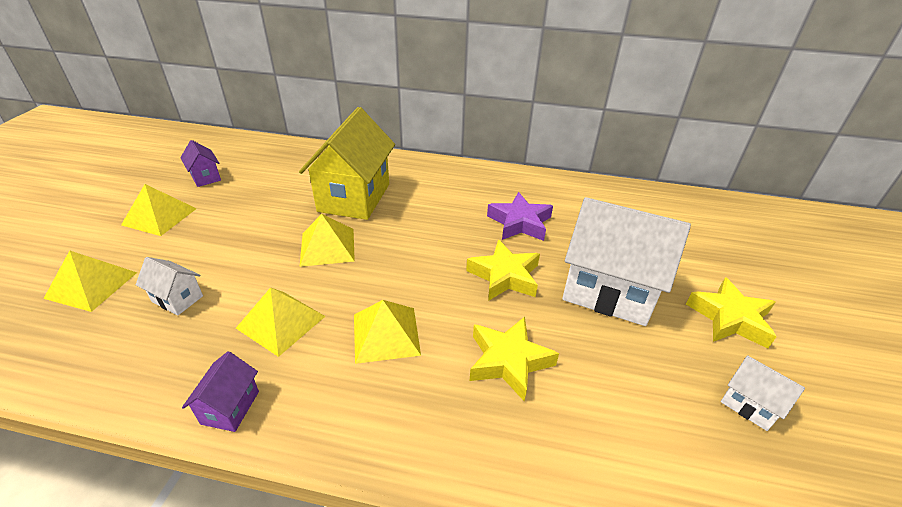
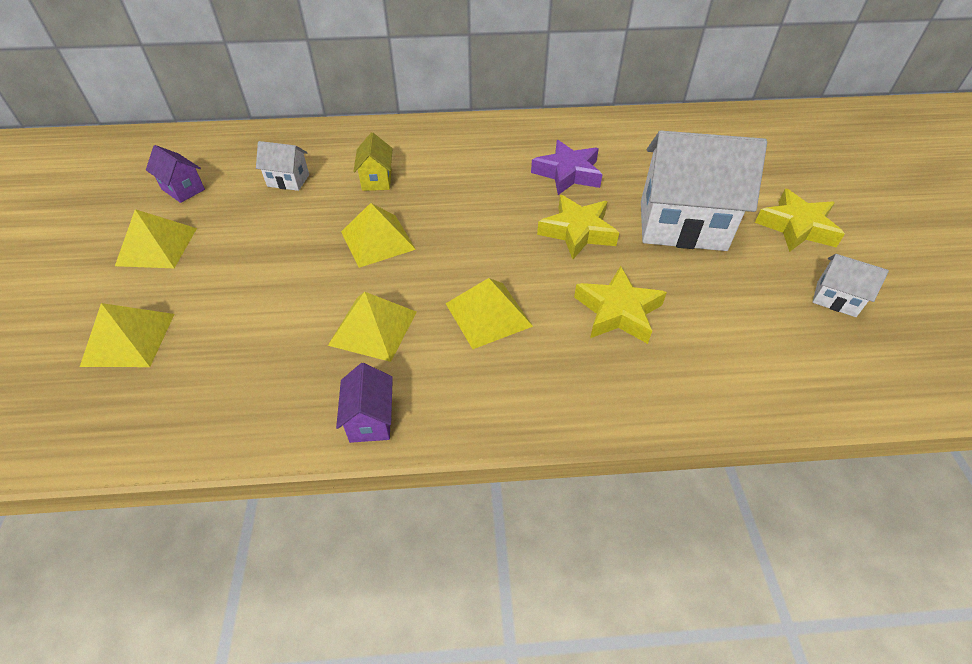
camera: 15 degrees left, 10 degrees up
(177, 299) = (243, 331): white house -> white house (288, 180)
(354, 197) = (377, 180): yellow house -> yellow house, size x0.45

